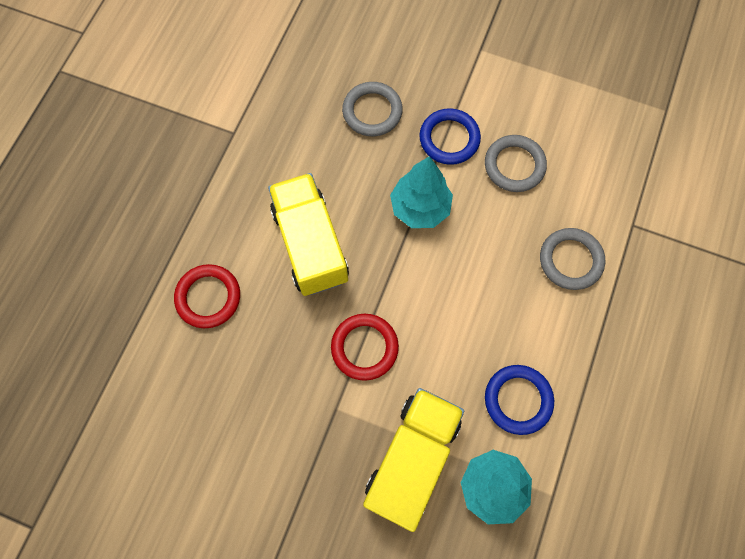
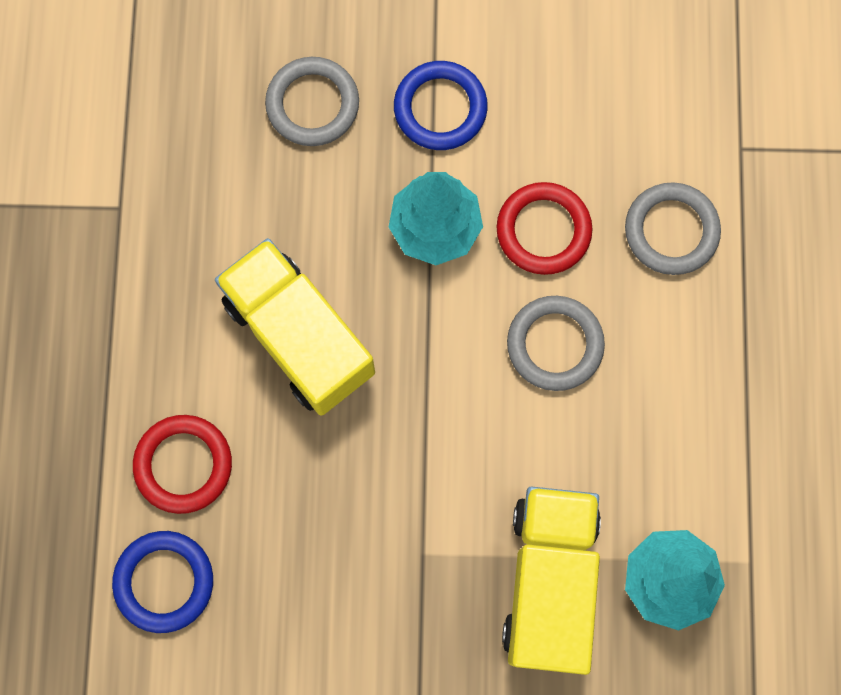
camera: 20 degrees left, 5 degrees up
(364, 347) = (430, 456): red ring -> red ring (543, 230)
(514, 165) = (547, 117): grey ring -> grey ring (555, 344)
(518, 400) = (663, 452): blue ring -> blue ring (164, 581)

